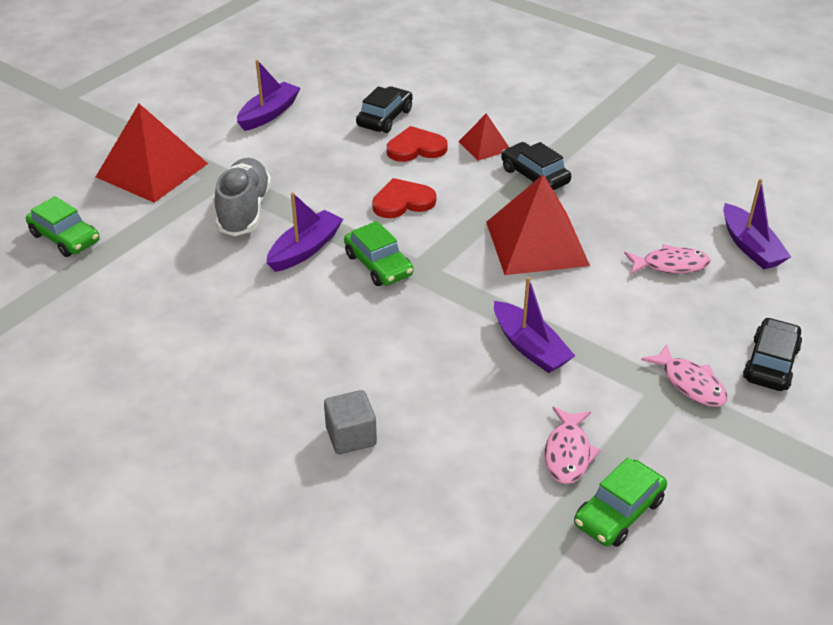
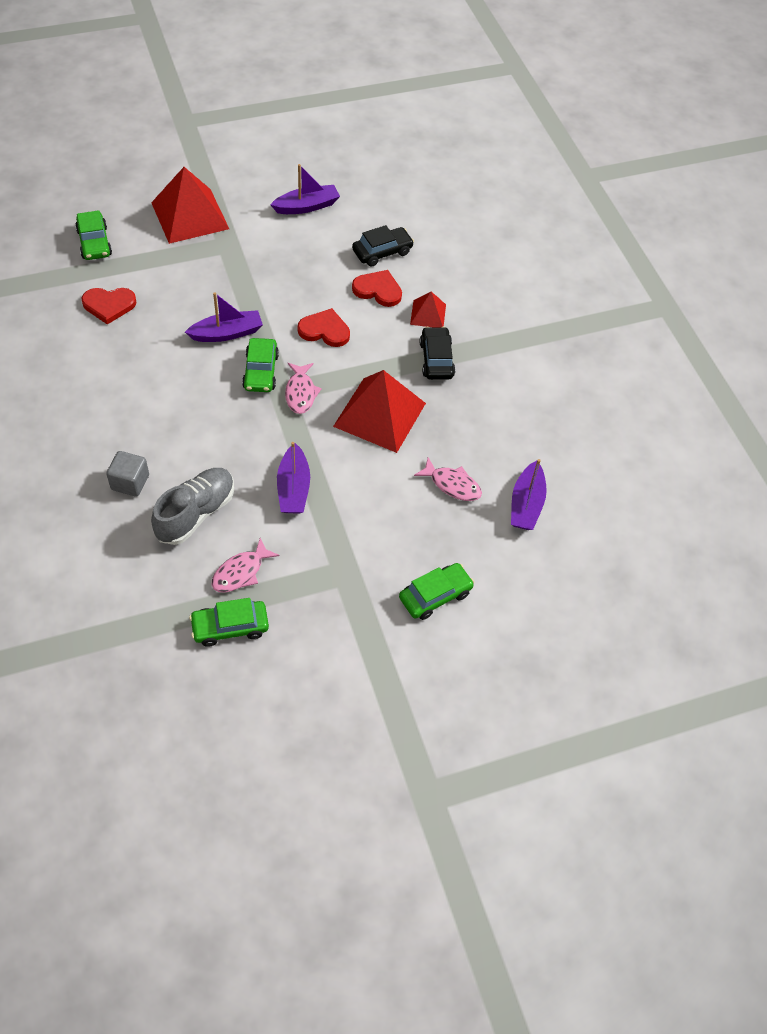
camera: 30 degrees right, 15 degrees up
(143, 285) = (109, 305): none -> red heart
(244, 211) = (217, 281): grey shoe -> grey shoe (196, 513)
(690, 383) = (366, 576): pink fish -> pink fish (300, 393)
(770, 363) = (435, 595): black car -> green car

